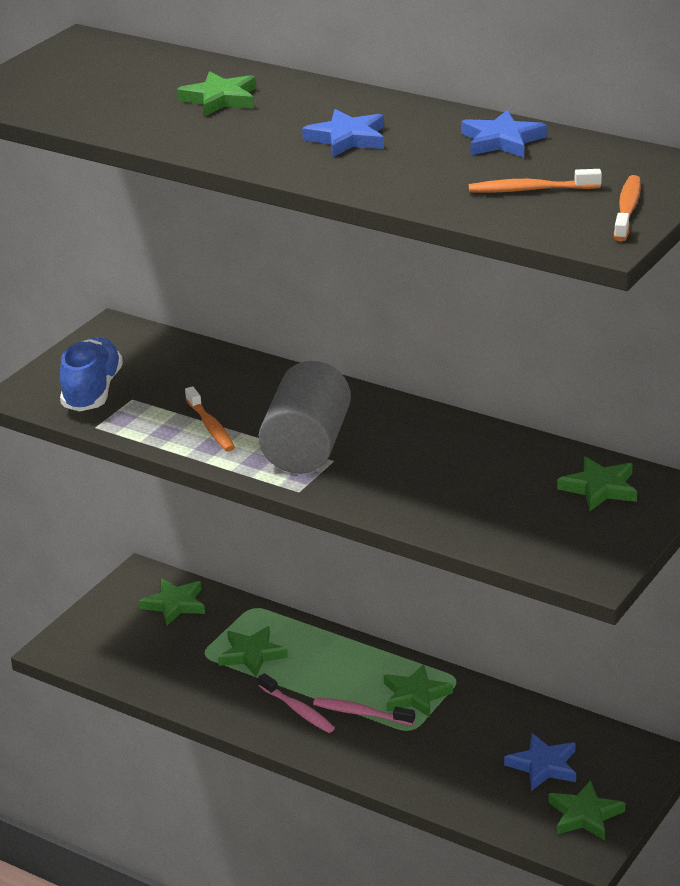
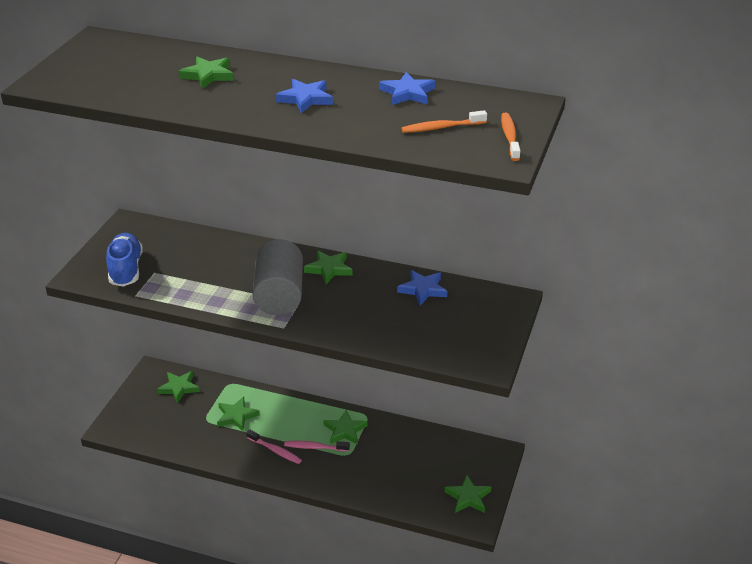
camera: 15 degrees left, 5 degrees up
(211, 427) = (212, 287): orange toothbrush -> none
(543, 766) = (434, 467): blue star -> blue star (423, 289)
(599, 488) = (471, 304): green star -> green star (329, 269)

